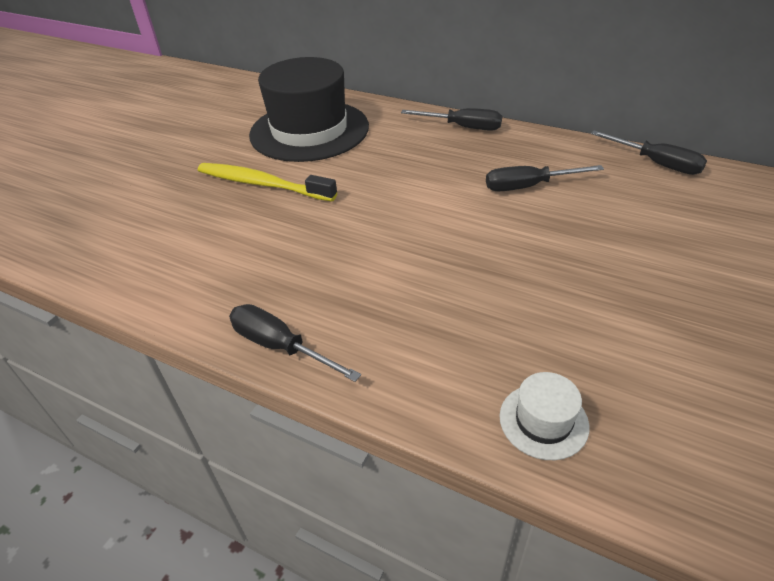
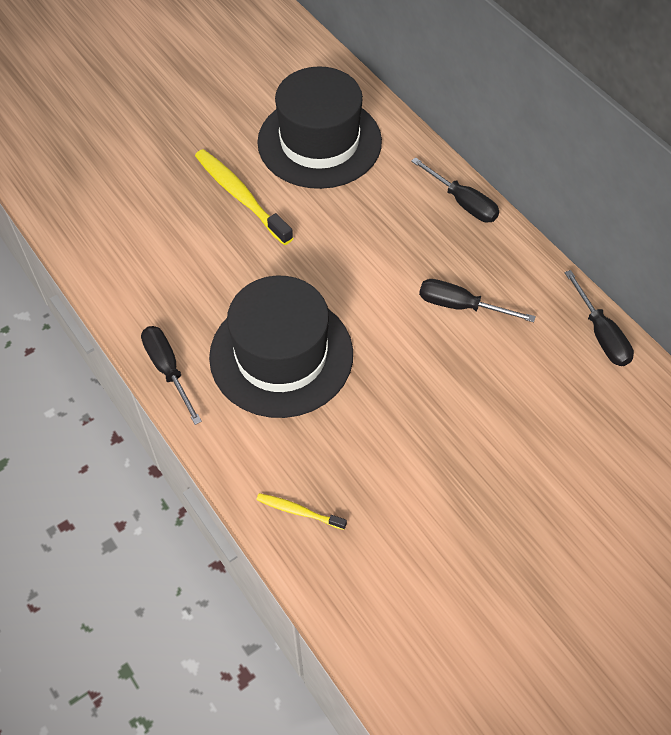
camera: 25 degrees right, 15 degrees up
(397, 283) = (281, 355): none -> black hat
(543, 421) = (298, 511): white hat -> yellow toothbrush

